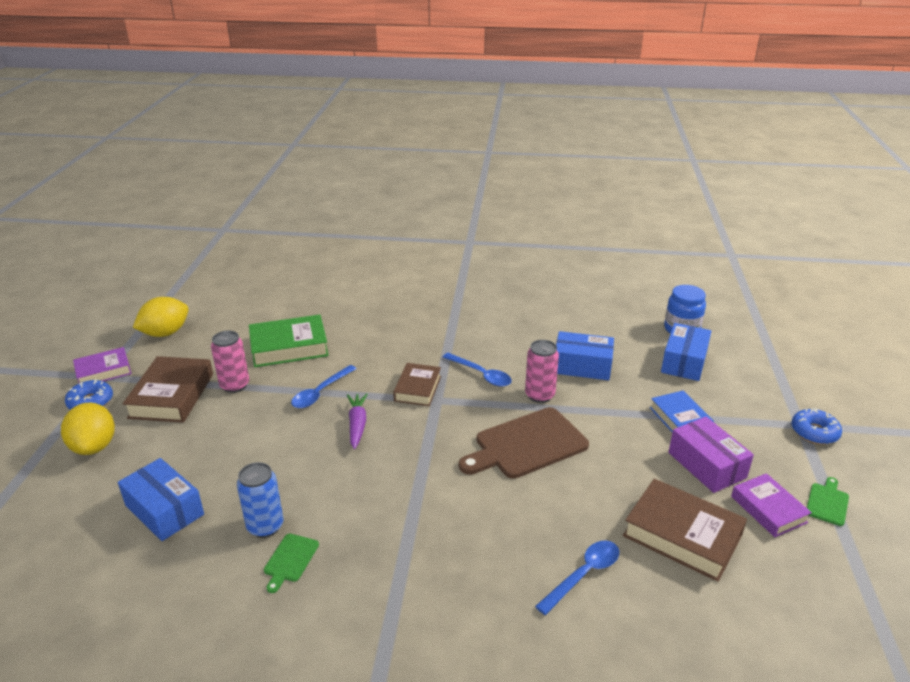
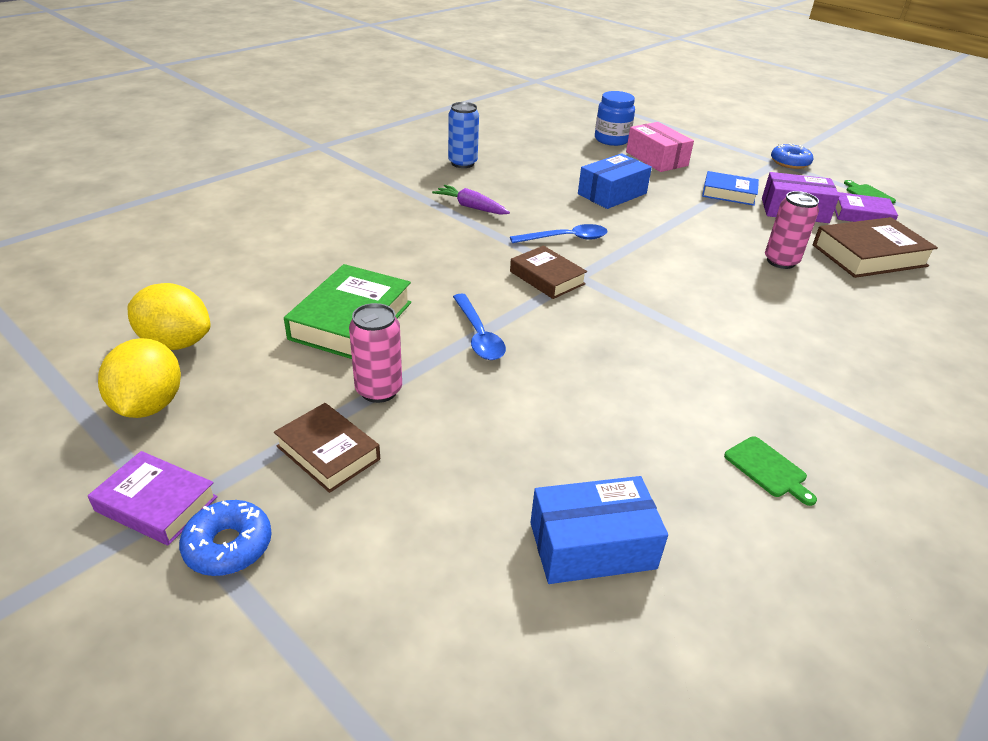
camera: 55 degrees left, 5 degrees up
(94, 446) = (361, 577): yellow lemon -> yellow lemon (176, 343)
(103, 371) = (156, 504): purple book -> purple book turned 75 degrees counterclockwise
(172, 395) = (328, 452): brown book -> brown book, size x0.64
(265, 526) = (695, 467): blue can -> blue can (462, 163)
(357, 425) = (569, 336): purple carrot -> purple carrot (471, 207)
(527, 444) = (699, 264): brown cutting board -> none
(539, 395) = (632, 228): pink can -> pink can (781, 261)
(583, 575) = (890, 314): blue spoon -> none
(684, 362) = (656, 159): blue box -> pink box

